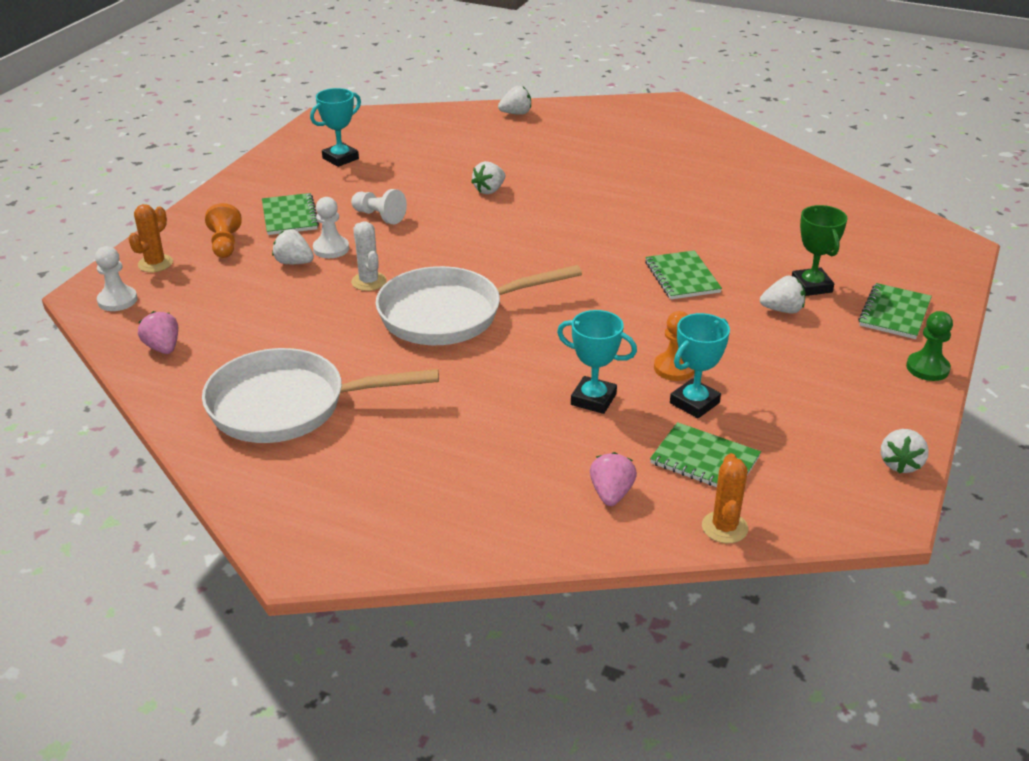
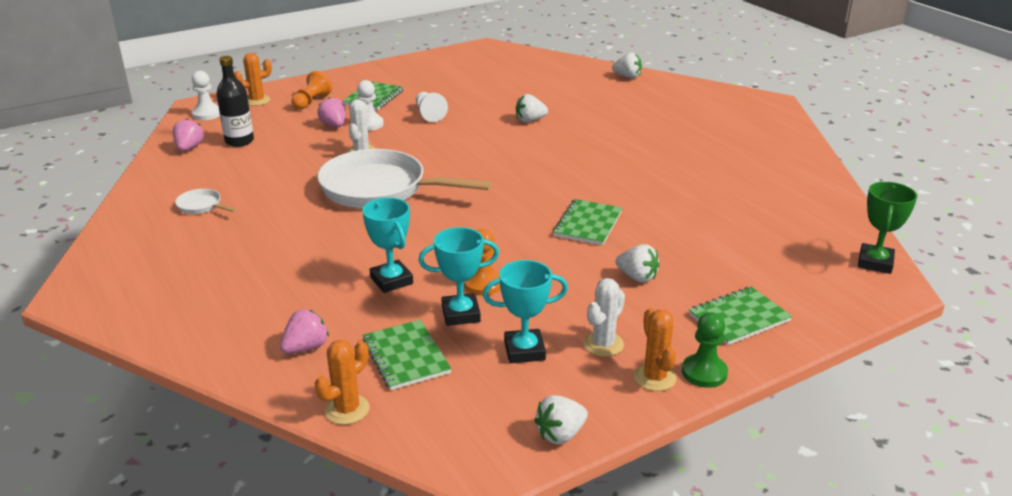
camera: 35 degrees right, 5 degrees down
(212, 318) = (239, 141): none -> black bottle
(287, 406) = (201, 206): white pan -> white pan, size x0.40
(294, 262) = (334, 125): white strawberry -> pink strawberry
(340, 158) = (458, 72): turquoise trophy -> turquoise trophy (524, 350)
(811, 286) = (691, 269): green trophy -> green trophy (875, 263)
(833, 378) = (603, 344): none -> white cactus
(902, 388) = (654, 377): none -> orange cactus

